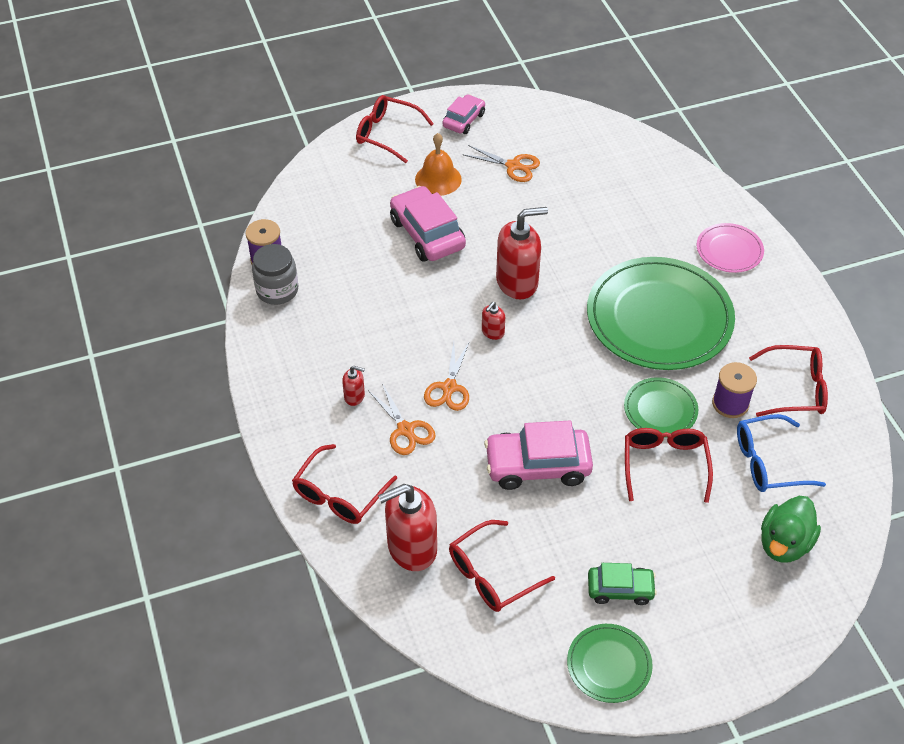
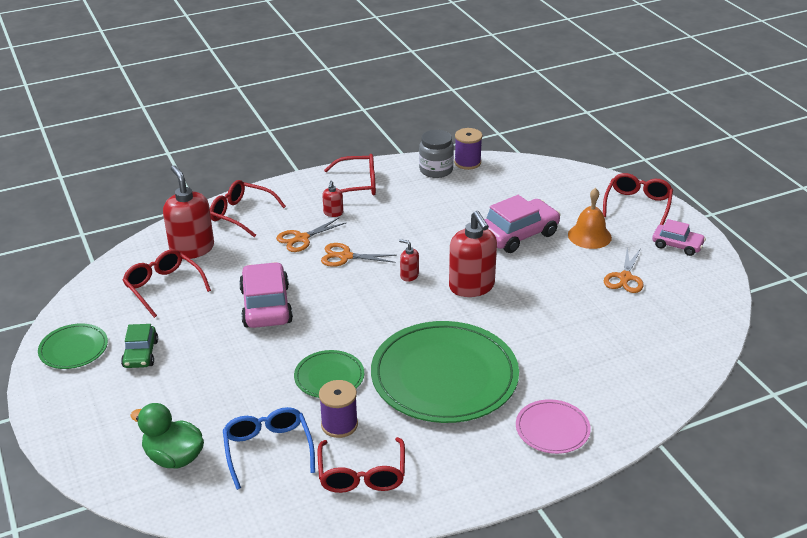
camera: 85 degrees right, 15 degrees down
(664, 464) = (266, 379): red glasses -> red glasses (358, 185)

